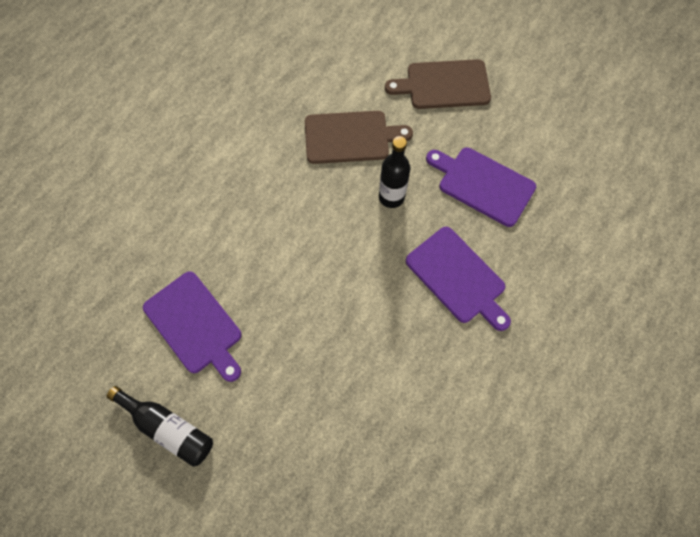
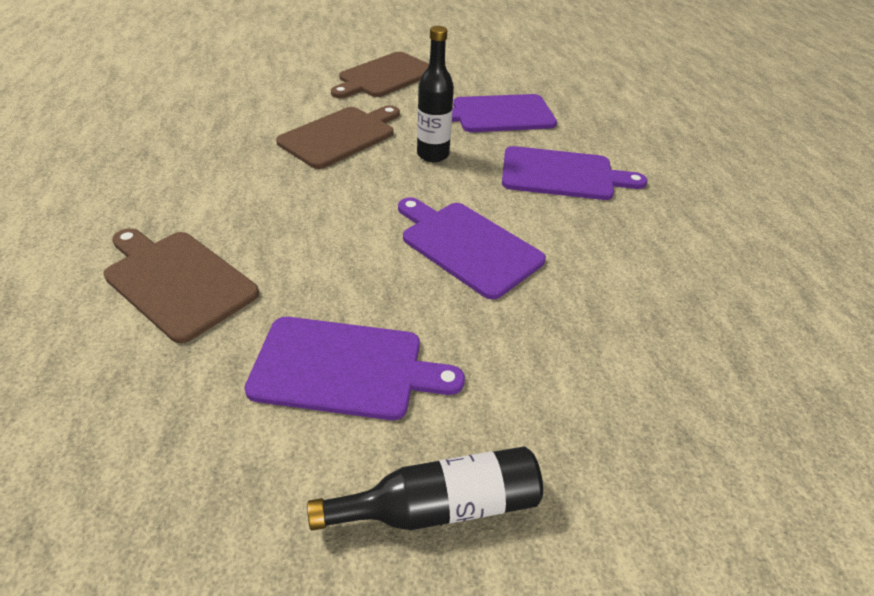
camera: 45 degrees left, 25 degrees down
(169, 207) = (177, 281): none -> brown cutting board
(330, 292) = (467, 246): none -> purple cutting board

